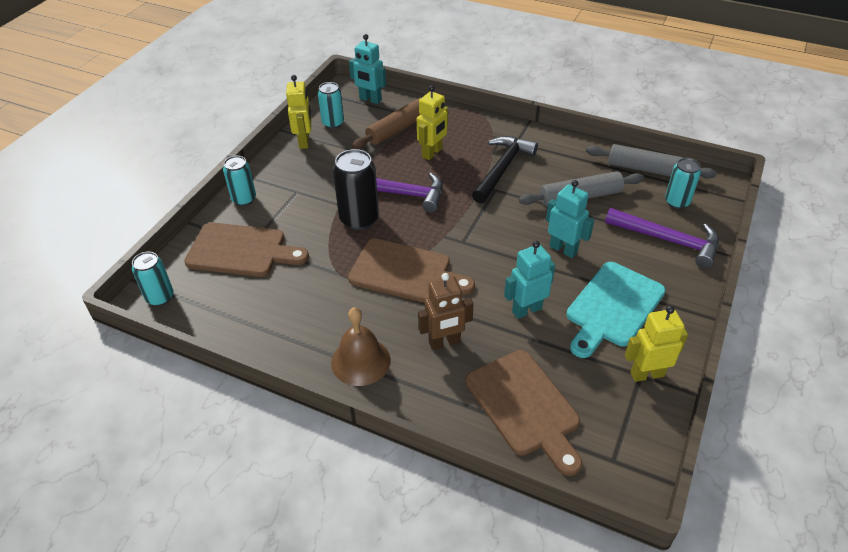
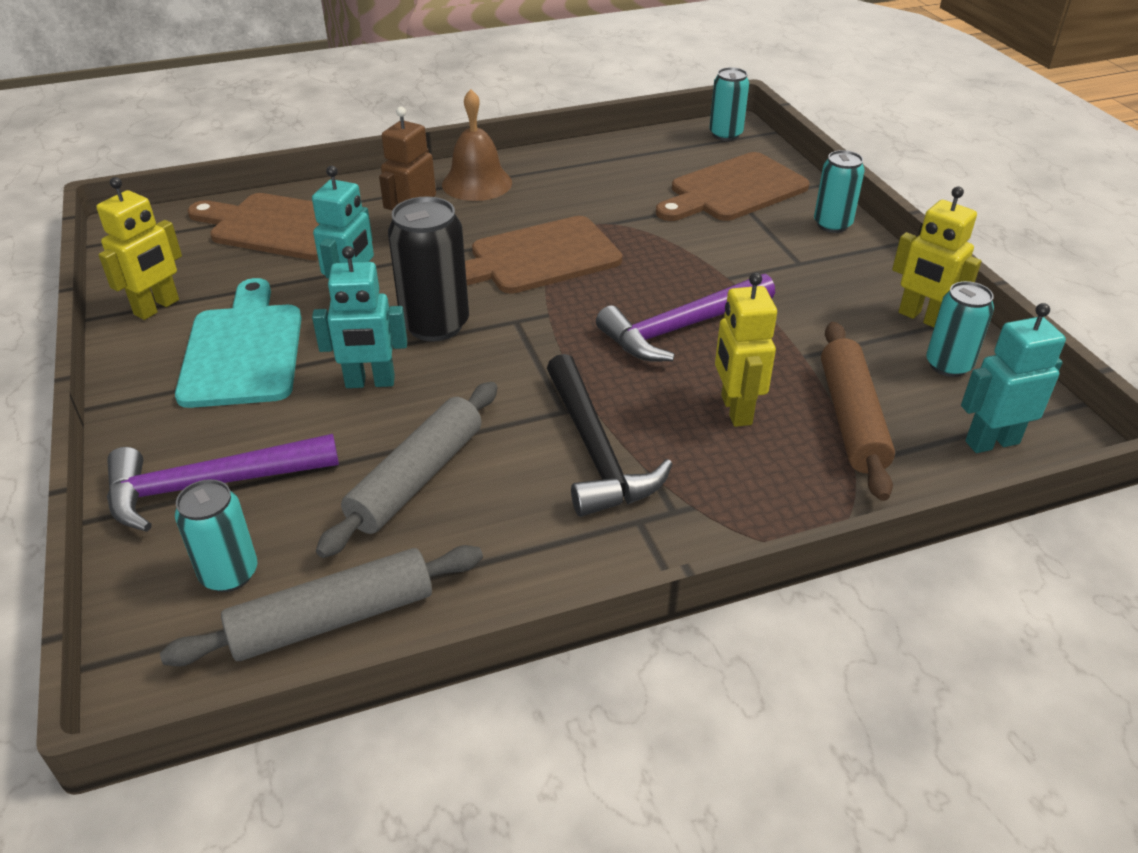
camera: 135 degrees right, 5 degrees down
(359, 219) = (675, 275): black can -> black can (435, 325)

